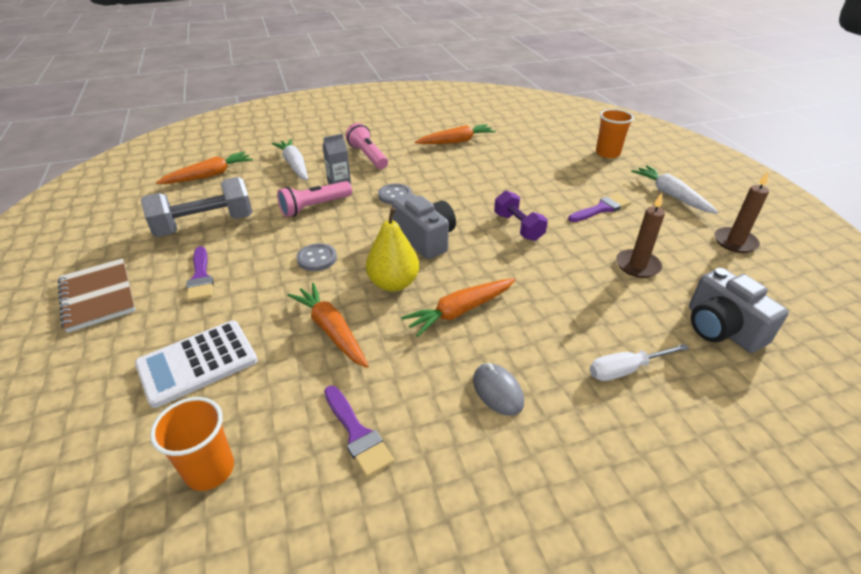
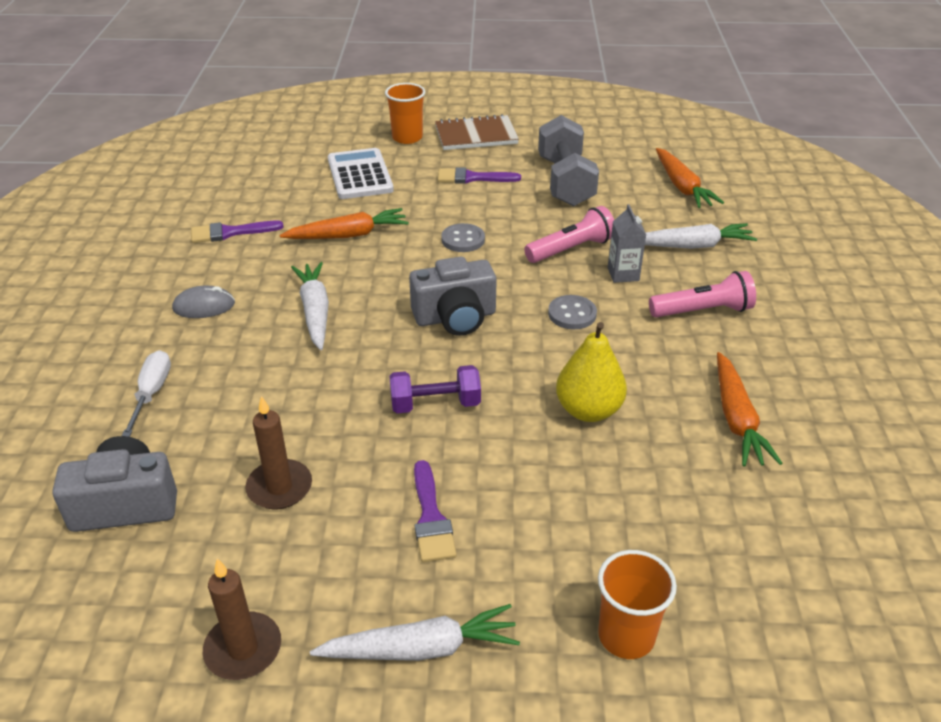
camera: 110 degrees right, 0 degrees up
(210, 469) = (257, 177): orange cup -> orange cup (407, 138)
(314, 207) = (571, 249): pink flashlight -> pink flashlight turned 75 degrees clockwise
(393, 283) = (388, 279): yellow pear -> yellow pear (588, 410)
(460, 311) = (315, 311): orange carrot -> white carrot

